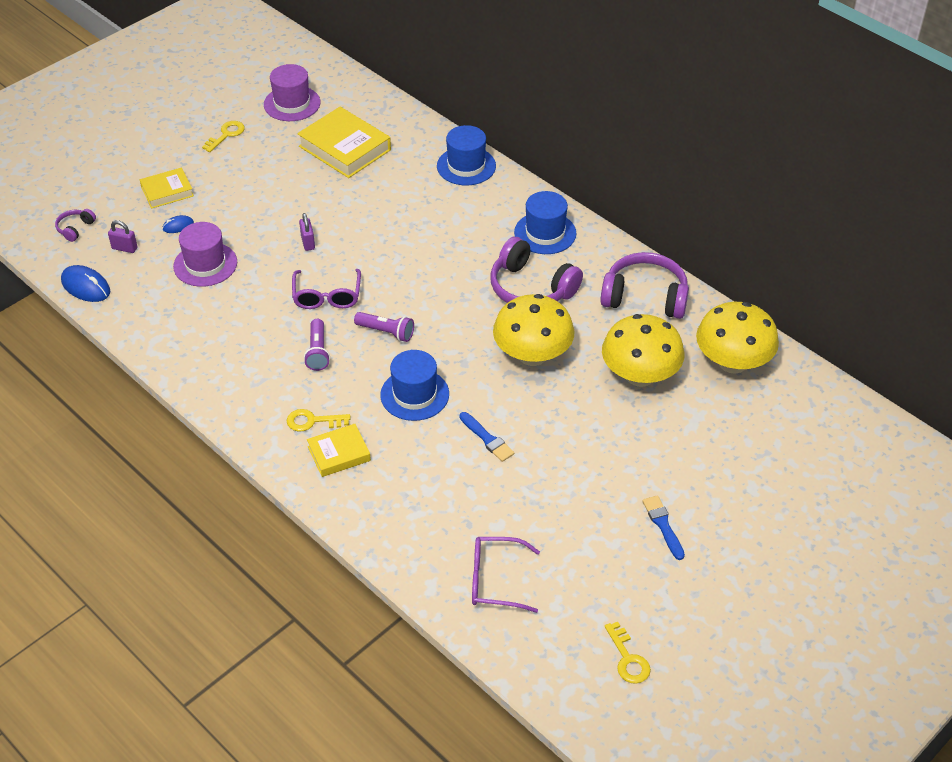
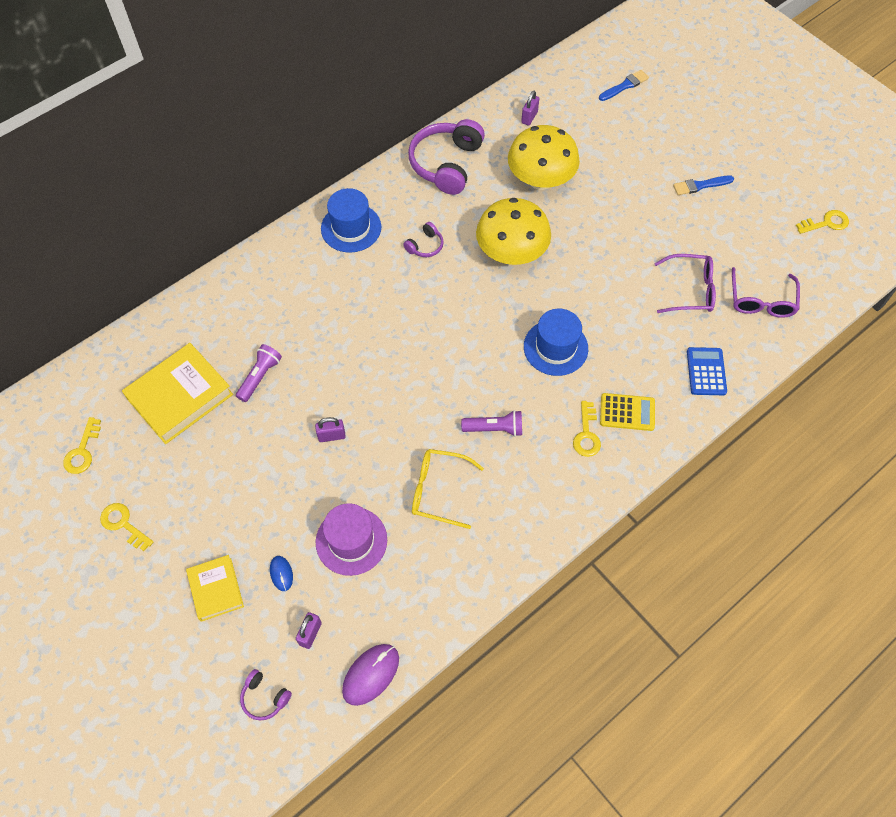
camera: 85 degrees left, 15 degrees up
(86, 286) = (371, 674): blue mouse -> purple mouse
(252, 316) = (438, 490): none -> yellow glasses
(292, 103) = (82, 451): purple hat -> yellow key
(327, 296) = (417, 419): purple glasses -> purple glasses (690, 290)
(339, 454) = (627, 412): yellow book -> yellow calculator
(386, 332) = (472, 367): purple flashlight -> purple flashlight (260, 376)
(393, 523) = (706, 371): none -> blue calculator
(466, 166) = (237, 284): blue hat -> none
(487, 439) = (610, 295): blue brush -> blue brush (625, 86)
(531, 288) = (425, 246): purple headphones -> purple headphones, size x0.46
(732, 362) = (529, 117): yellow mushroom -> purple padlock

